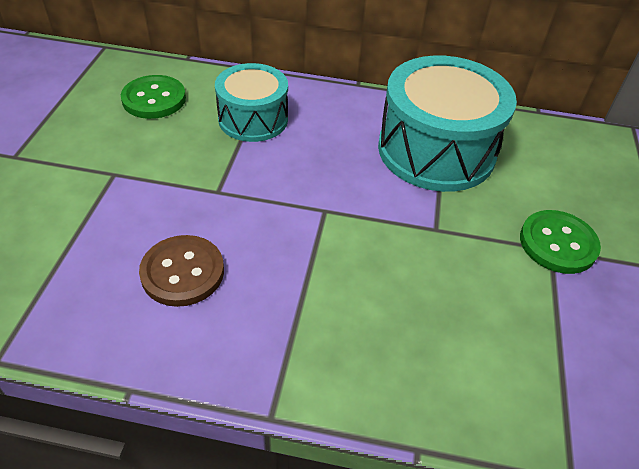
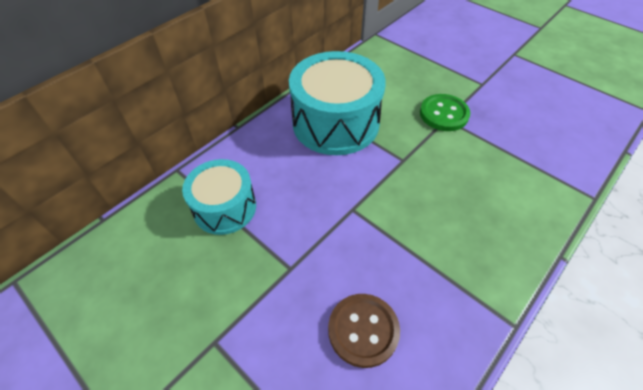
camera: 55 degrees left, 5 degrees up
(154, 99) = (137, 269): green button -> none

